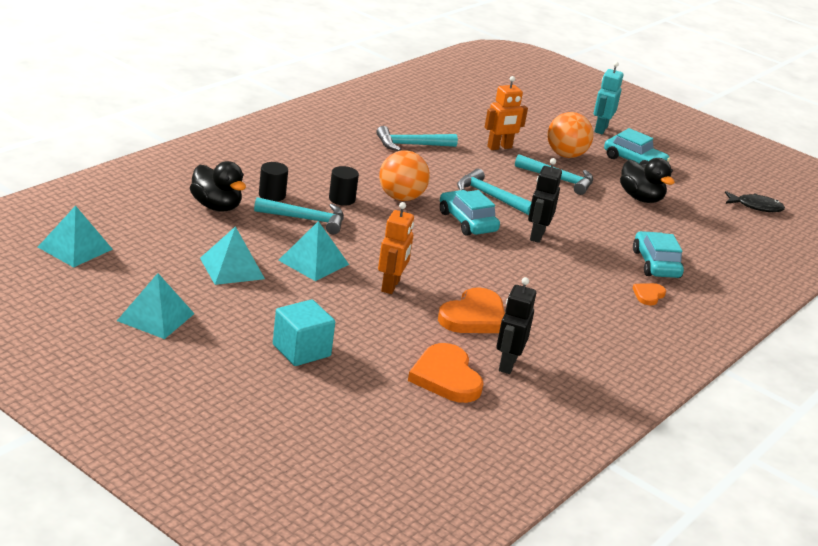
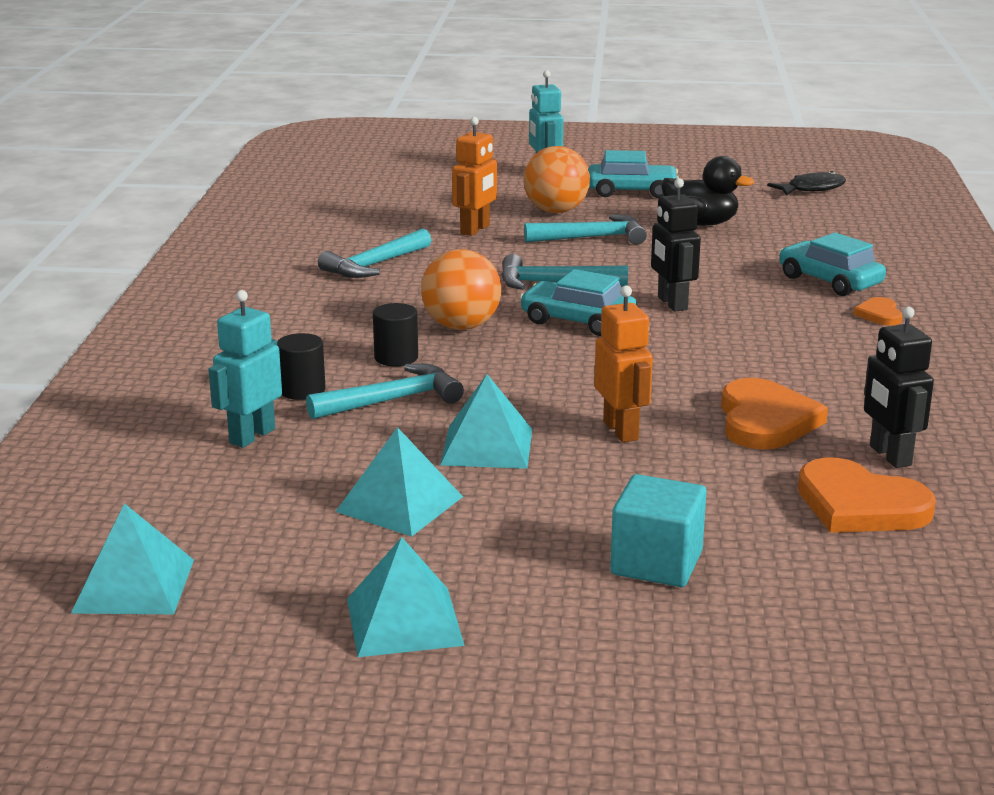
camera: 30 degrees left, 5 degrees down
(216, 206) = (252, 436): black duck -> turquoise robot

